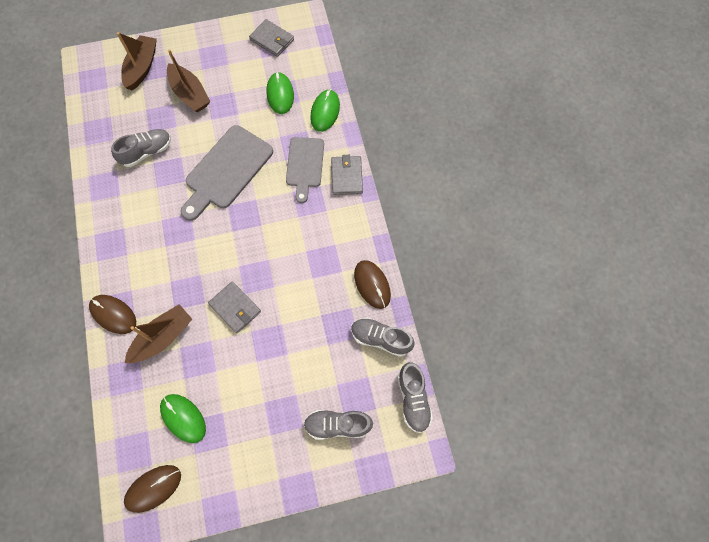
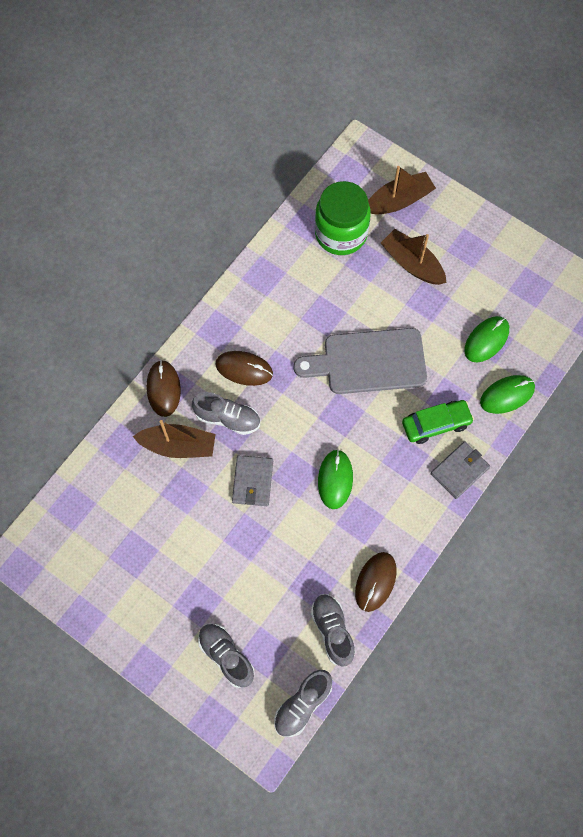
camera: 50 degrees right, 0 degrees up
(127, 117) = (341, 234): none -> green jar
(147, 152) = (324, 280): grey shoe -> grey shoe (227, 418)
(153, 488) = (57, 549): brown mouse -> brown mouse (244, 369)
(183, 418) = (128, 522): green mouse -> green mouse (335, 479)
(190, 94) = (412, 263): brown boat -> brown boat turned 120 degrees clockwise
(272, 40) = (536, 282): grey wallet -> none
(305, 165) = (436, 424): grey cutting board -> green car

